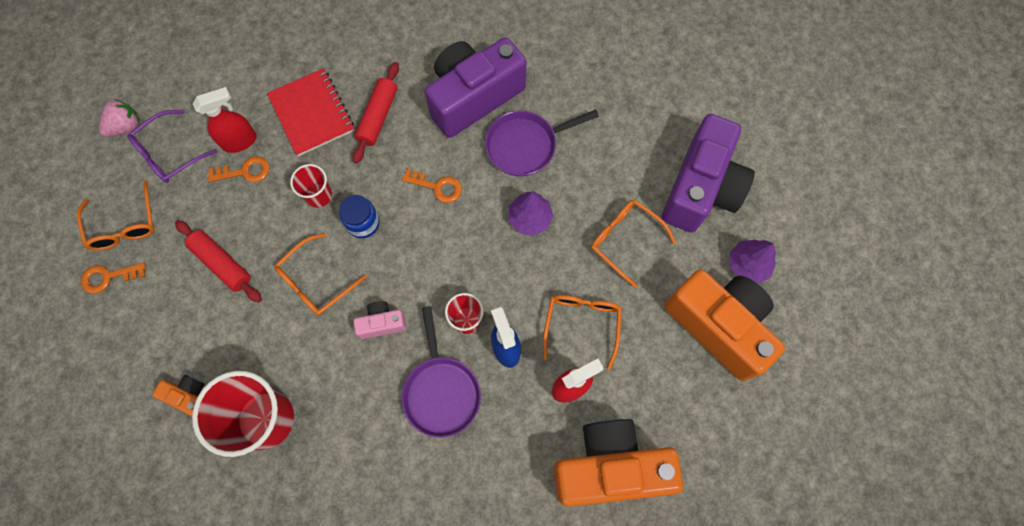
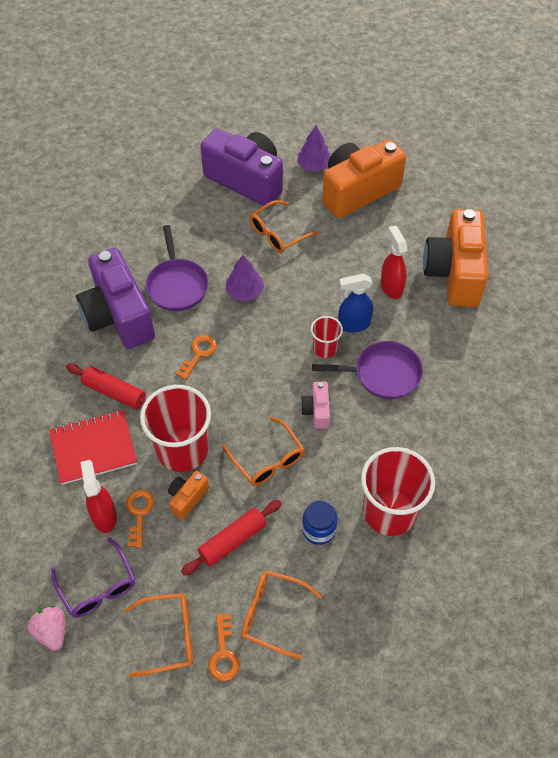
camera: 80 degrees left, 15 degrees down
(191, 397) = (360, 576): orange camera -> orange camera (187, 498)
(318, 195) = (182, 450): red cup -> red cup, size x1.98
(363, 223) = (219, 416): blue jar -> blue jar (319, 529)
(582, 324) = (342, 272): orange glasses -> orange glasses (273, 614)

